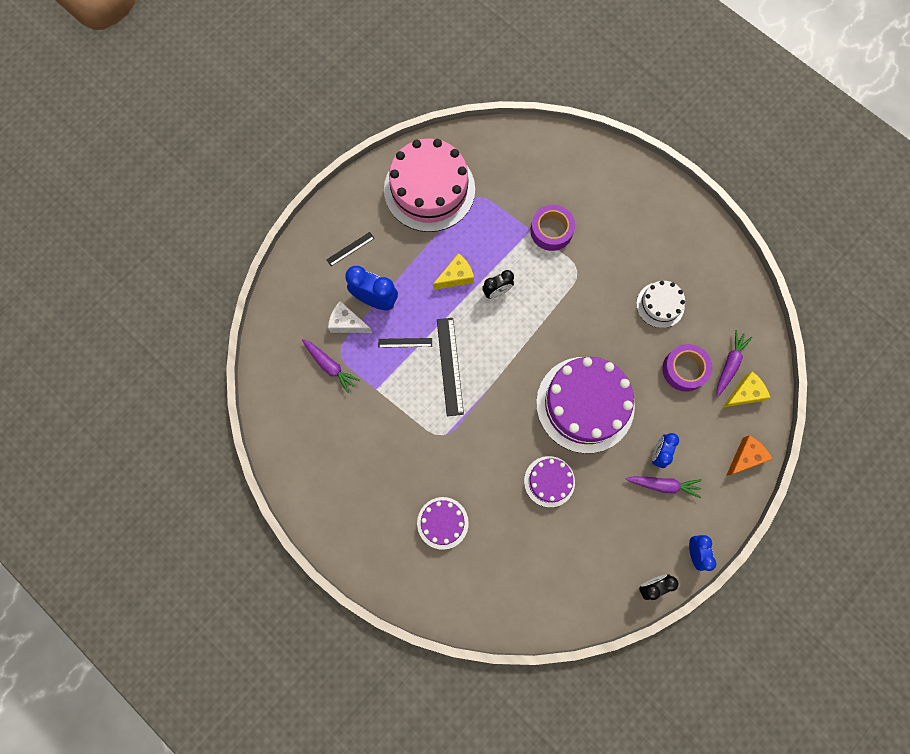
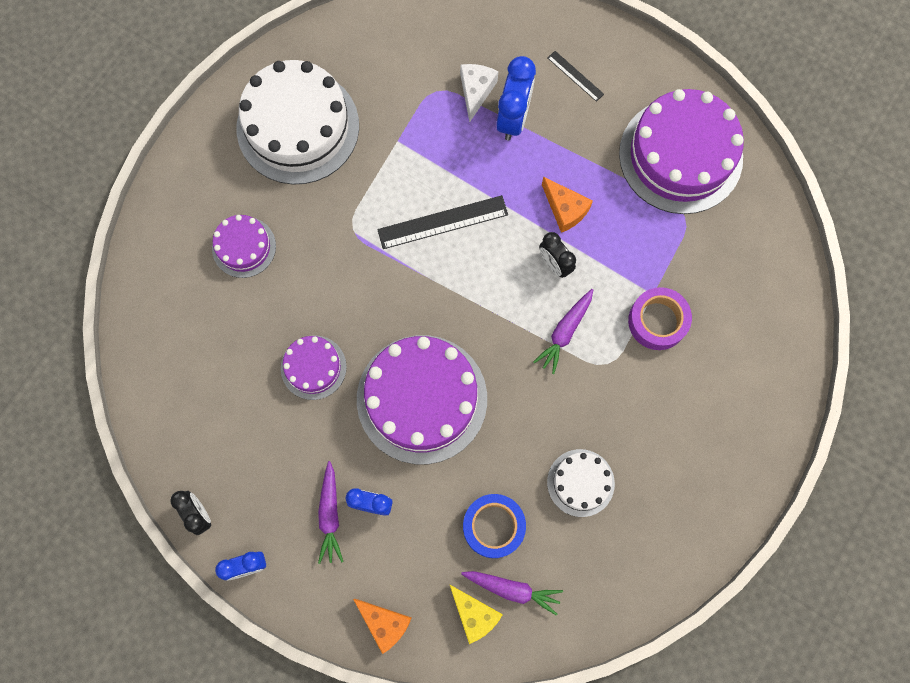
camera: 80 degrees right, 0 degrees up
(330, 366) = (417, 83): purple carrot -> purple carrot (565, 332)
(348, 465) = (298, 127): none -> white cake
(405, 342) = (463, 163): black ruler -> none
(429, 189) = (680, 155): pink cake -> purple cake
(456, 276) = (565, 209): yellow cheese -> orange cheese
(684, 369) = (493, 526): purple tape -> blue tape

